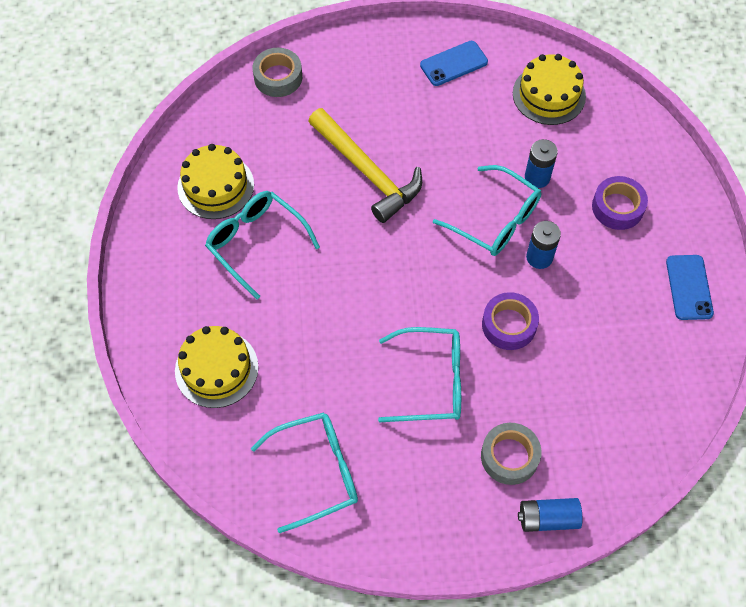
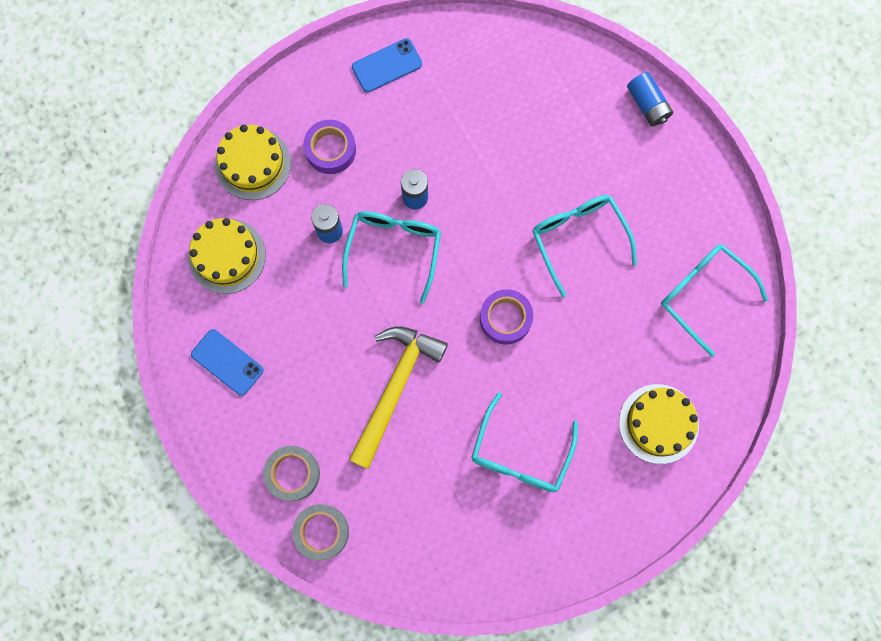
camera: 115 degrees left, 15 degrees up
(215, 186) = (478, 526): yellow cake -> yellow cake (253, 163)
(509, 325) = (494, 197): purple tape -> purple tape (505, 318)
(509, 456) = (612, 151): grey tape -> grey tape (293, 474)

